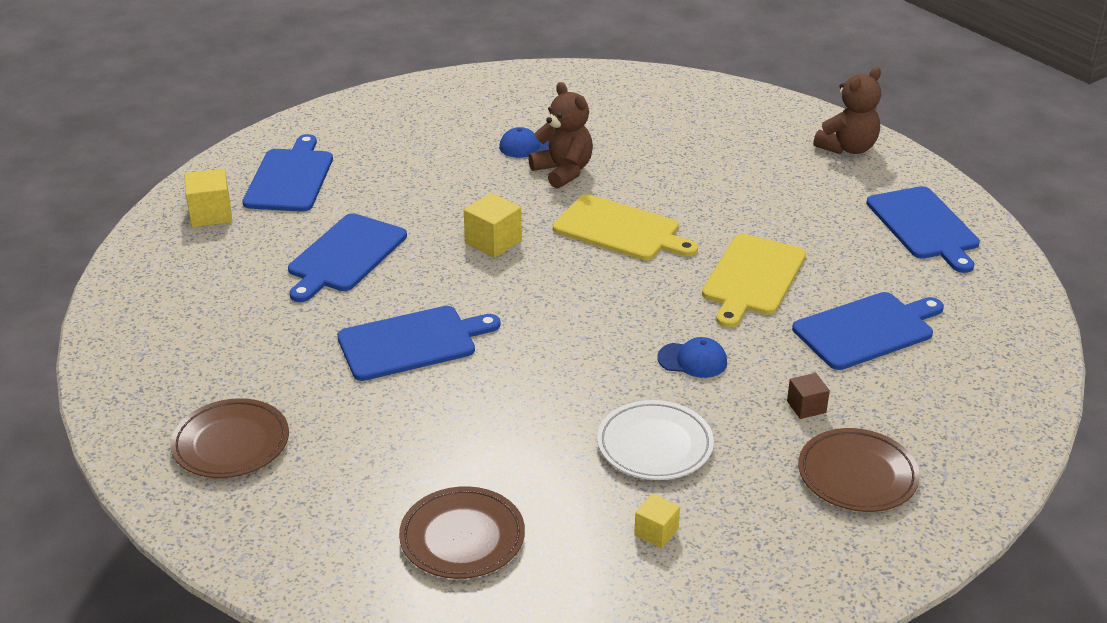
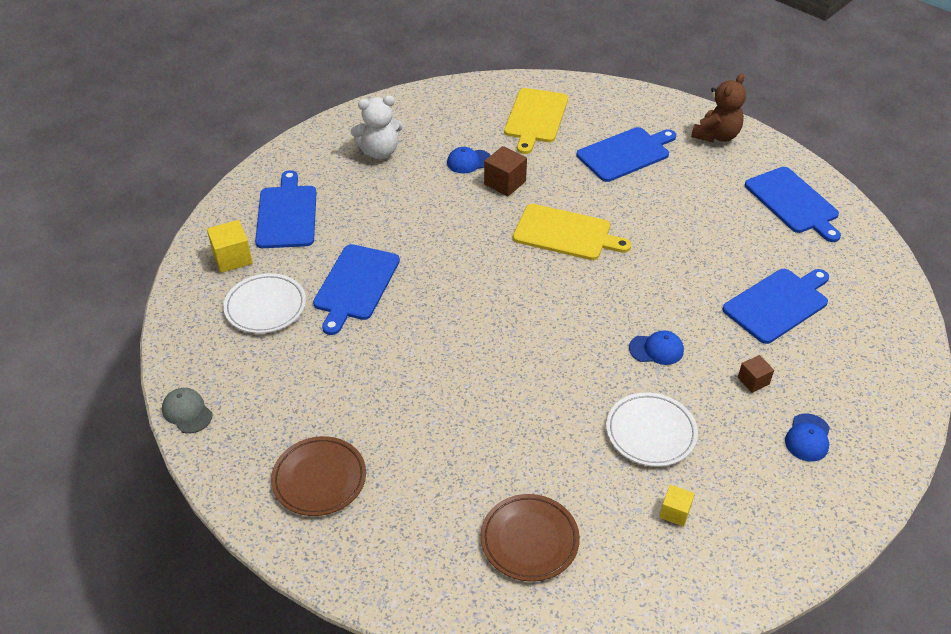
camera: 10 degrees left, 10 degrees up
(102, 359) = (187, 412): none -> grey cap
(231, 266) = (265, 307): none -> white plate
(412, 342) = (434, 362): blue cutting board -> blue cutting board (625, 153)
(422, 127) = (379, 152): none -> white teddy bear
(493, 242) = (470, 257): yellow cube -> none
(563, 171) = (505, 183): brown teddy bear -> brown cube
(753, 278) = (680, 266): yellow cutting board -> yellow cutting board (536, 118)
(857, 475) = (807, 438): brown plate -> blue cap

